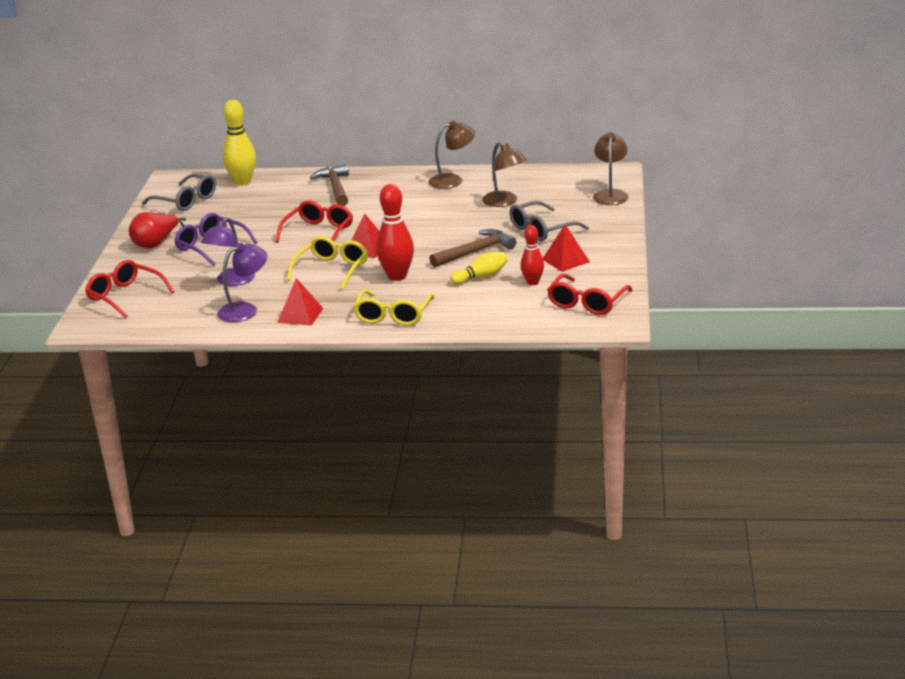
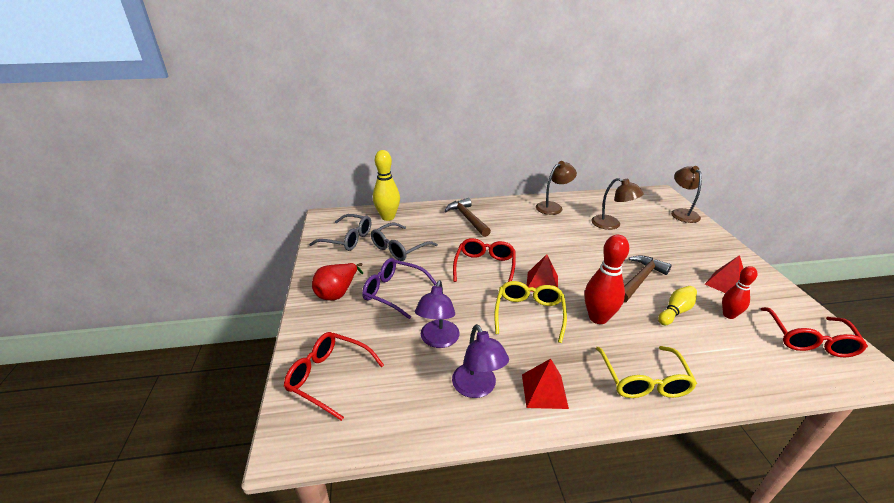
camera: 15 degrees left, 5 degrees up
(245, 310) = (477, 388): purple lamp -> purple lamp turned 120 degrees clockwise
(541, 230) = (669, 251): grey glasses -> grey glasses (399, 248)

